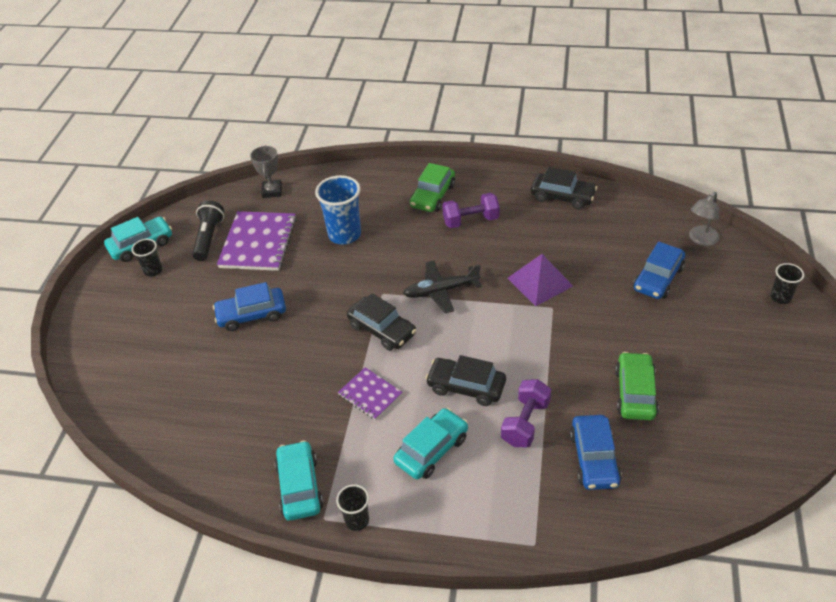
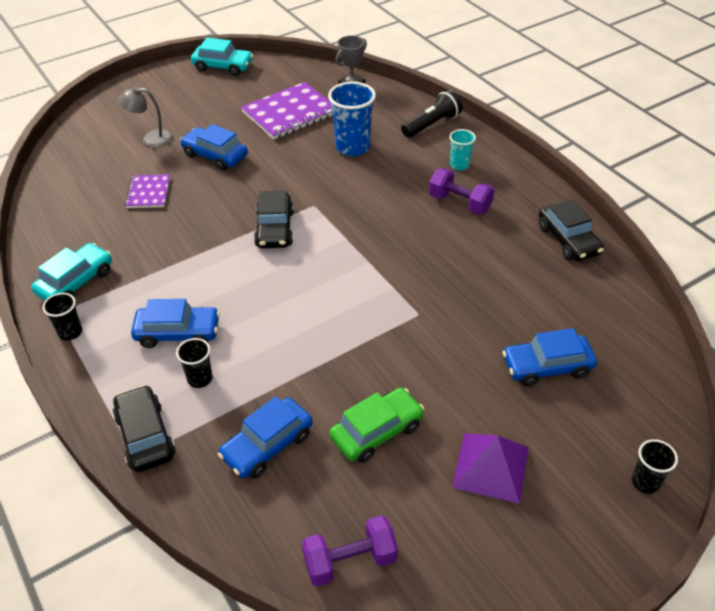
camera: 45 degrees right, 0 degrees up
(153, 271) = (205, 87): black cup -> black cup (200, 379)
(209, 238) = (266, 89): black flashlight -> black flashlight (432, 124)
(370, 395) = (200, 264): purple notebook -> purple notebook (148, 193)
(431, 450) = (178, 333): turquoise car -> blue car
(433, 196) = (459, 165): green car -> turquoise cup
(441, 291) = (355, 235): black plane -> none
(466, 387) = (265, 313): black car -> black car (145, 436)
(525, 423) = (263, 374): purple dumbbell -> purple dumbbell (350, 561)
(539, 282) = (440, 288): purple pyramid -> purple pyramid (490, 467)
(701, 239) = (645, 370): grey lamp -> grey lamp (151, 139)

